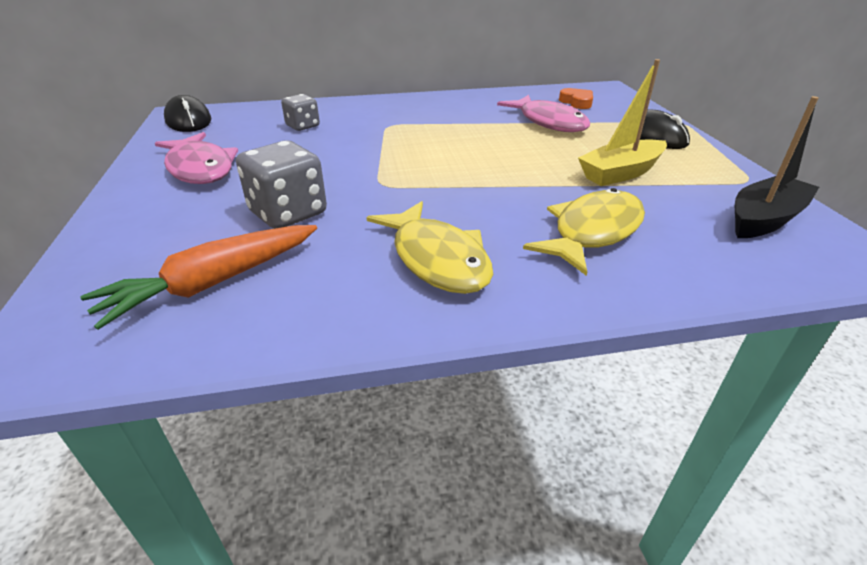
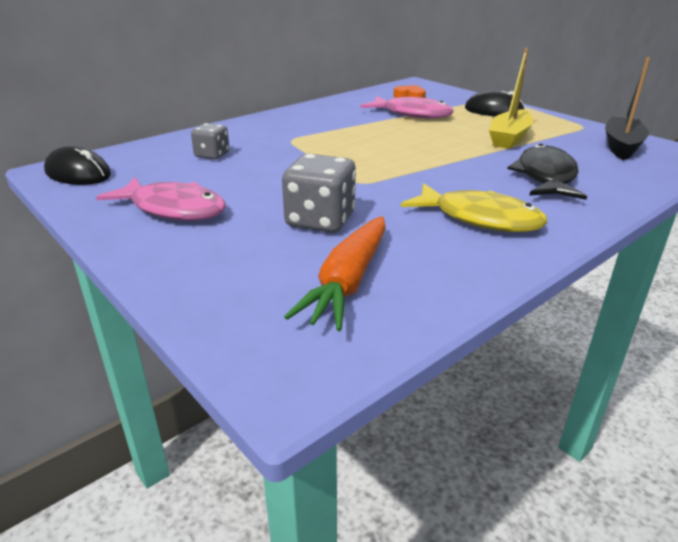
camera: 30 degrees left, 5 degrees down
(592, 232) = (546, 177): yellow fish -> black fish

